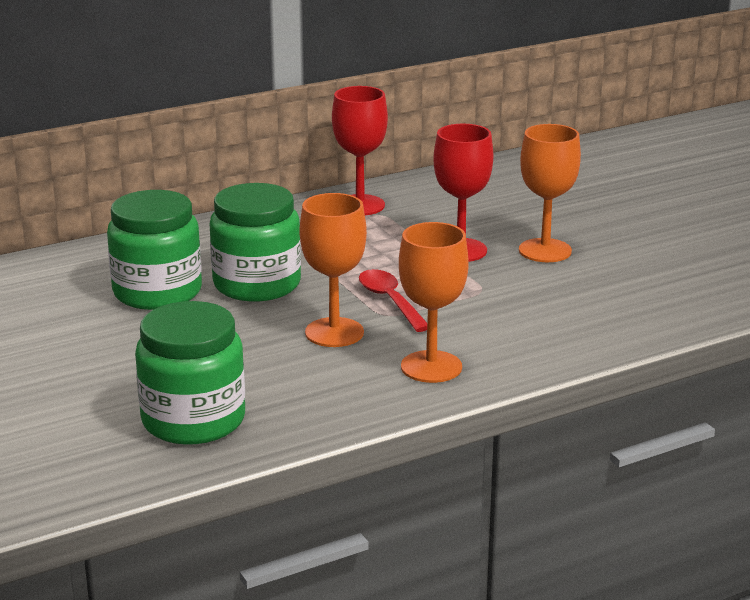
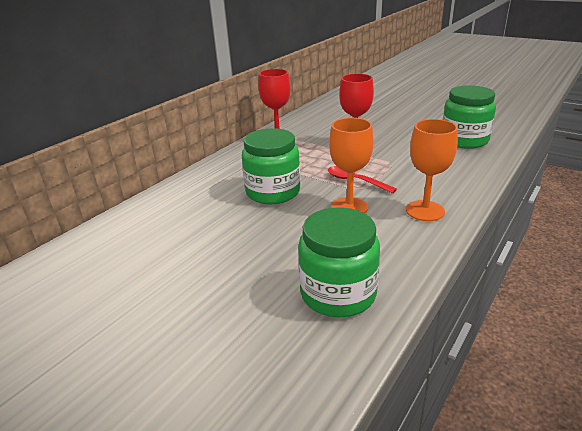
camera: 25 degrees left, 5 degrees up
(157, 292) = (219, 213): green jar -> green jar (464, 140)
(545, 251) = (393, 137): orange goblet -> none

